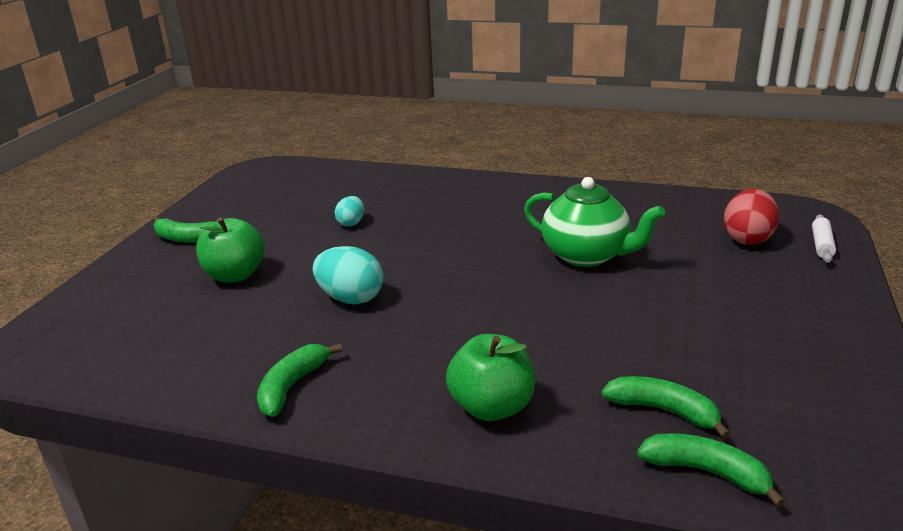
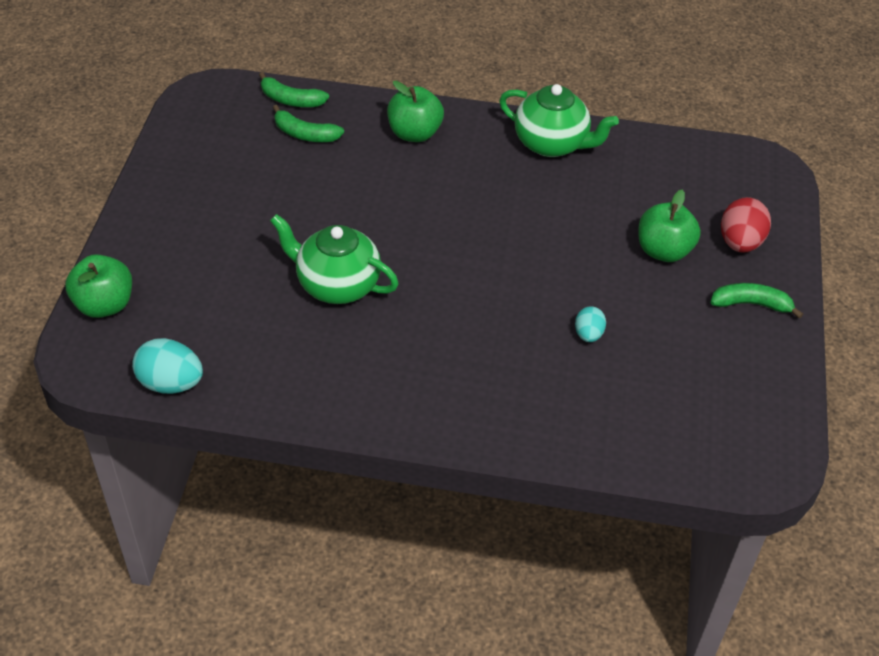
camera: 170 degrees right, 20 degrees up
(292, 386) = (552, 144): green banana -> green teapot
(351, 298) = (544, 224): turquoise egg -> turquoise egg (171, 383)
(747, 239) = (172, 313): red egg -> red egg (740, 242)
(821, 245) = (104, 305): white rolling pin -> green apple

